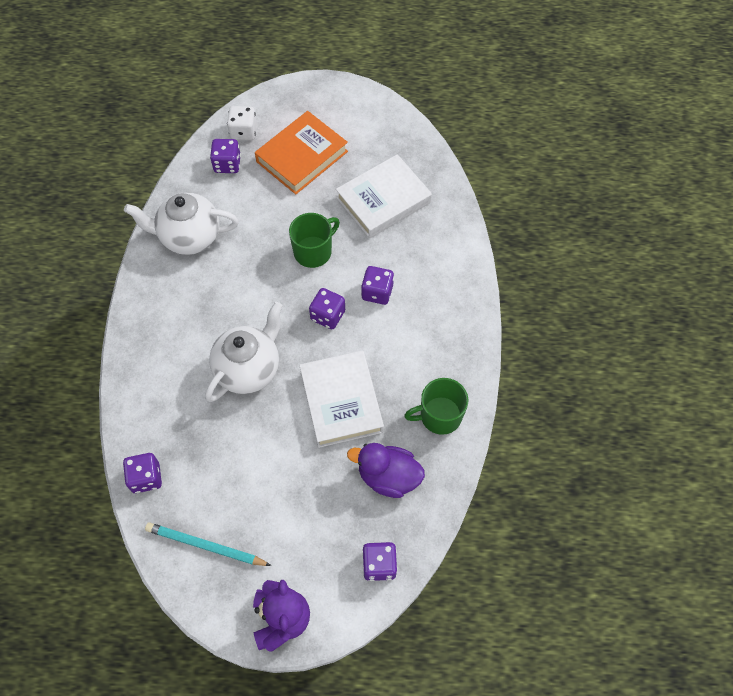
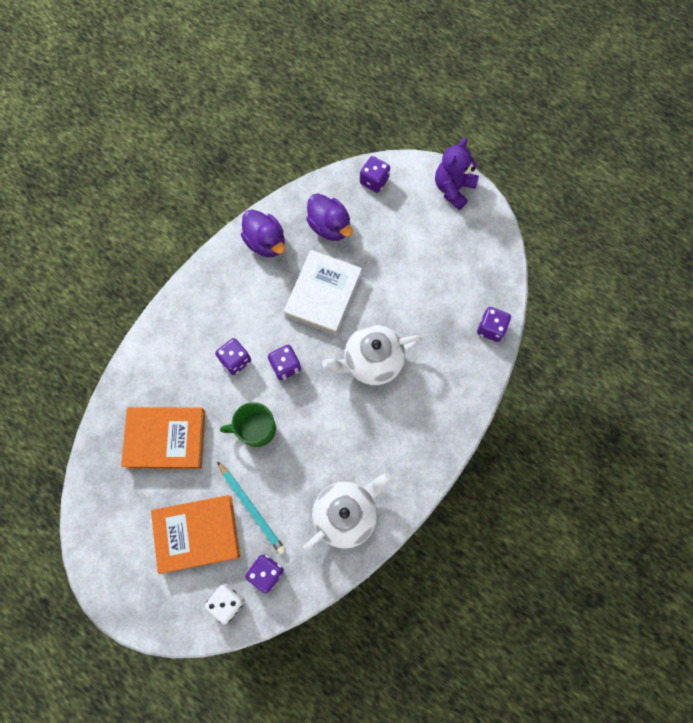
camera: 145 degrees left, 10 degrees up
(189, 237) = (346, 514): white teapot -> white teapot turned 75 degrees counterclockwise
(205, 546) = (475, 258): turquoise pencil -> turquoise pencil (252, 508)
(383, 200) = (166, 439): white book -> orange book
(439, 416) = (266, 242): green mug -> purple duck

